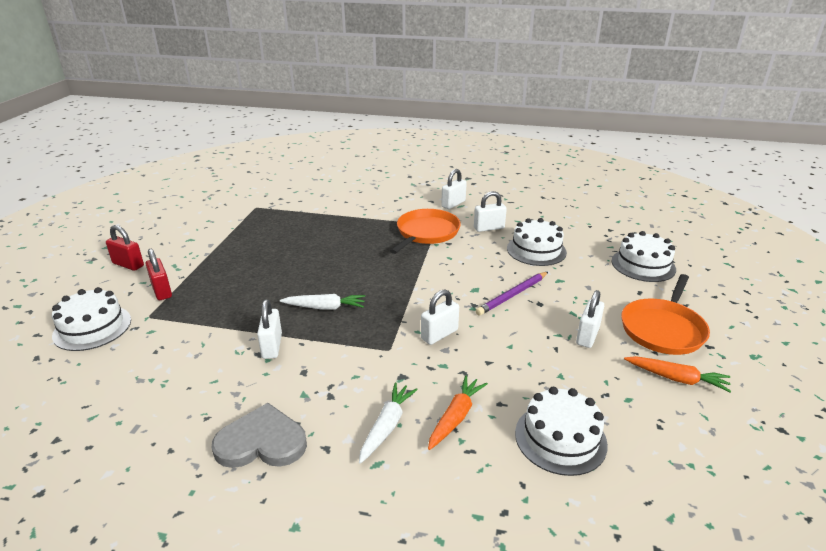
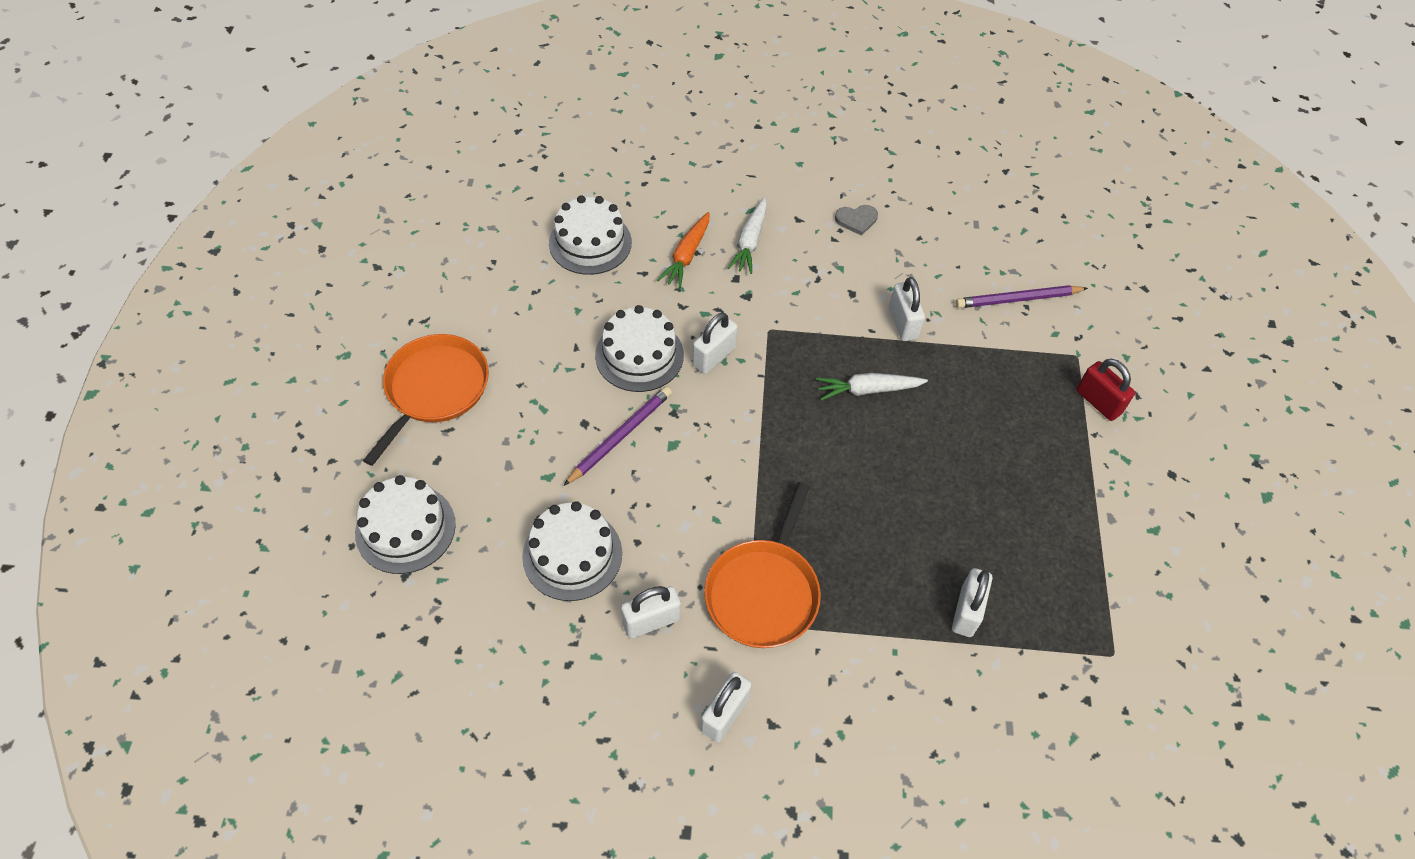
camera: 170 degrees right, 25 degrees up
(92, 327) = (1126, 333): white cake -> white cake (639, 355)
(128, 264) = (1193, 453): red padlock -> none
(157, 356) = (1018, 299): none -> purple pencil
(261, 442) = (856, 220): grey heart -> grey heart, size x0.53
(587, 336) = (533, 369): white padlock -> white padlock (966, 611)
(676, 378) = (452, 316): orange carrot -> none

